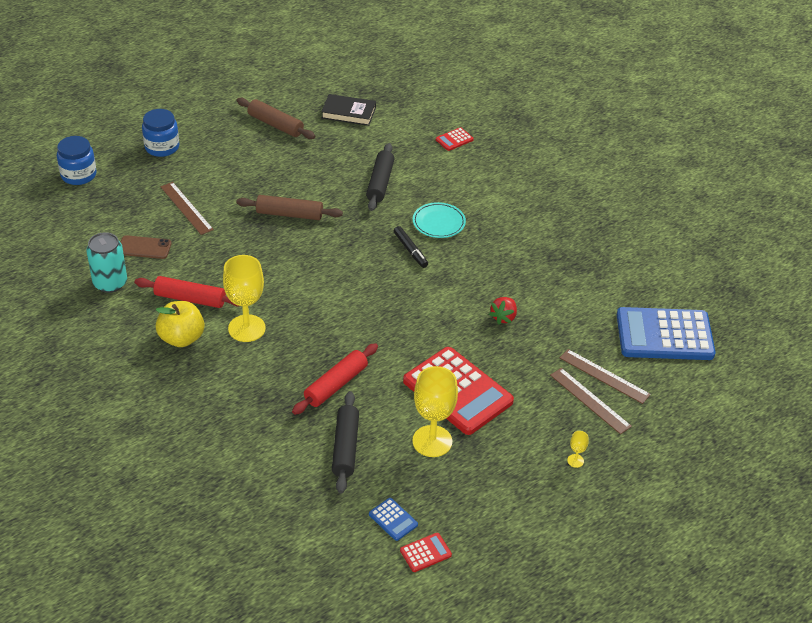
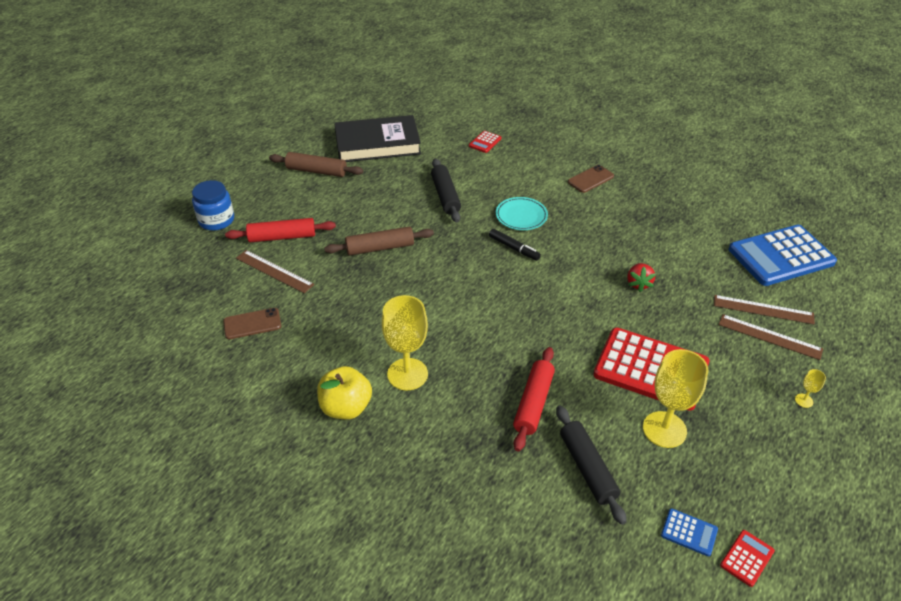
camera: 20 degrees left, 0 degrees up
(78, 175) = (142, 271): blue jar -> none
(110, 283) = (235, 373): turquoise can -> none
(190, 298) = (330, 362): red rolling pin -> red rolling pin (282, 237)
(348, 113) = (377, 144): black book -> black book, size x1.70
(533, 206) = (590, 179): none -> brown phone

